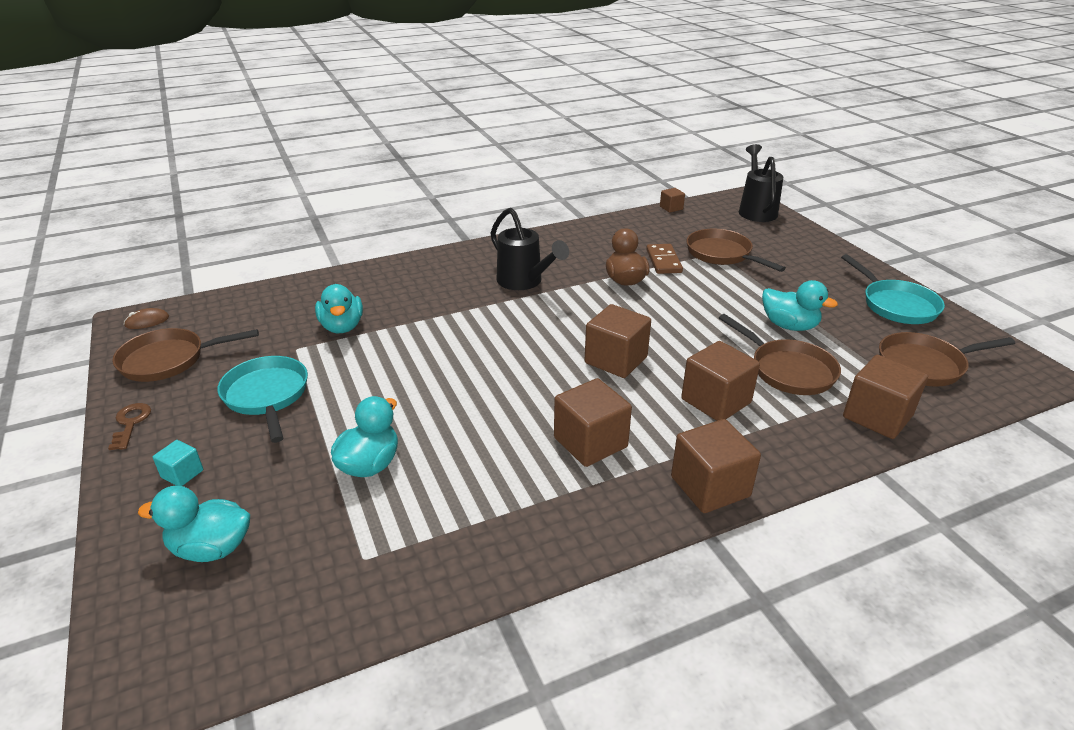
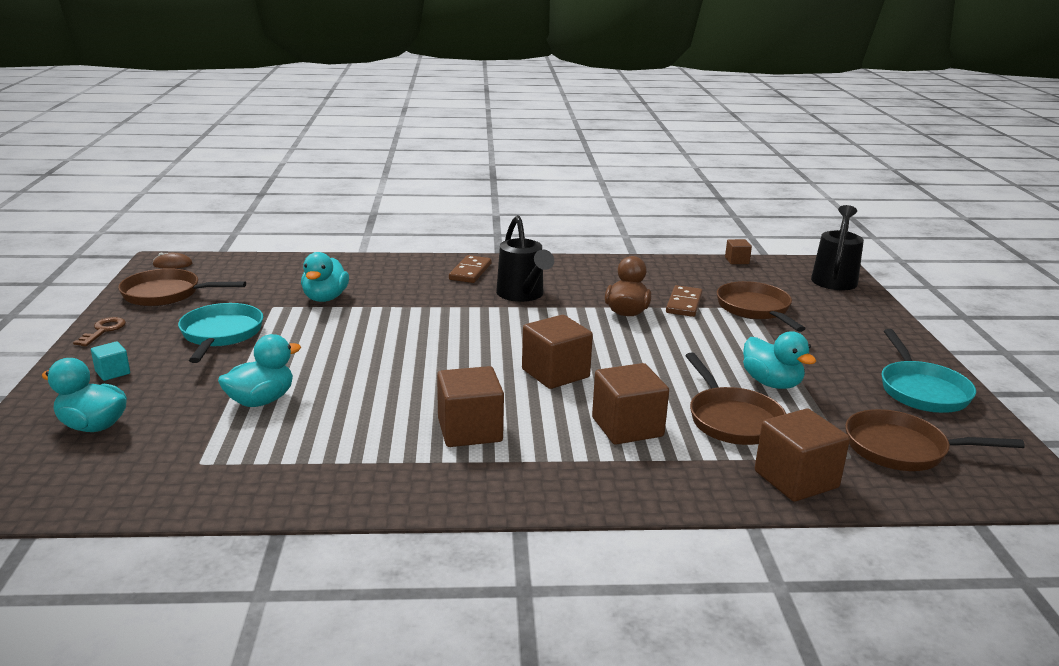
camera: 20 degrees right, 10 degrees down
(458, 266) = (470, 272): none -> brown domino
(710, 486) = (554, 491): brown cube -> none

